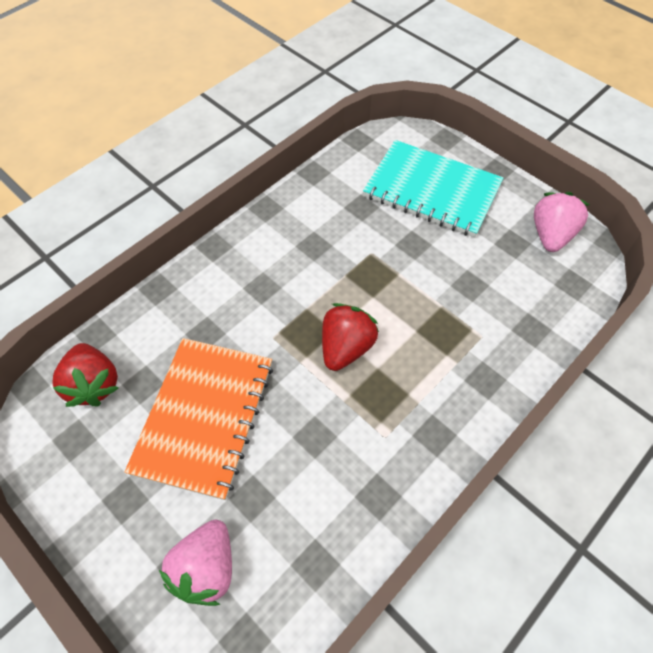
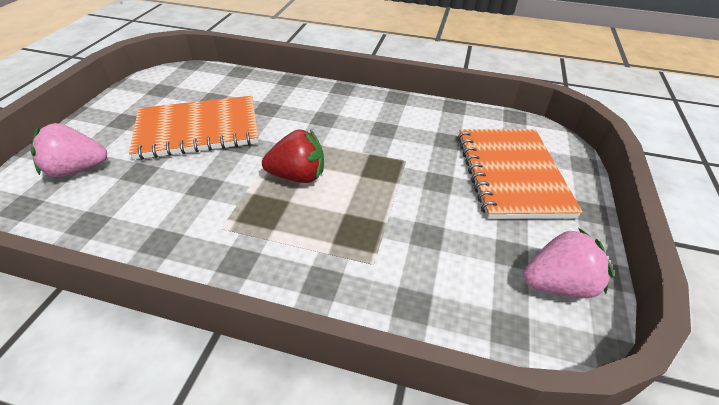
camera: 60 degrees right, 15 degrees down
(94, 384) = (203, 82): red strawberry -> none
(432, 190) = (511, 174): turquoise notebook -> orange notebook

